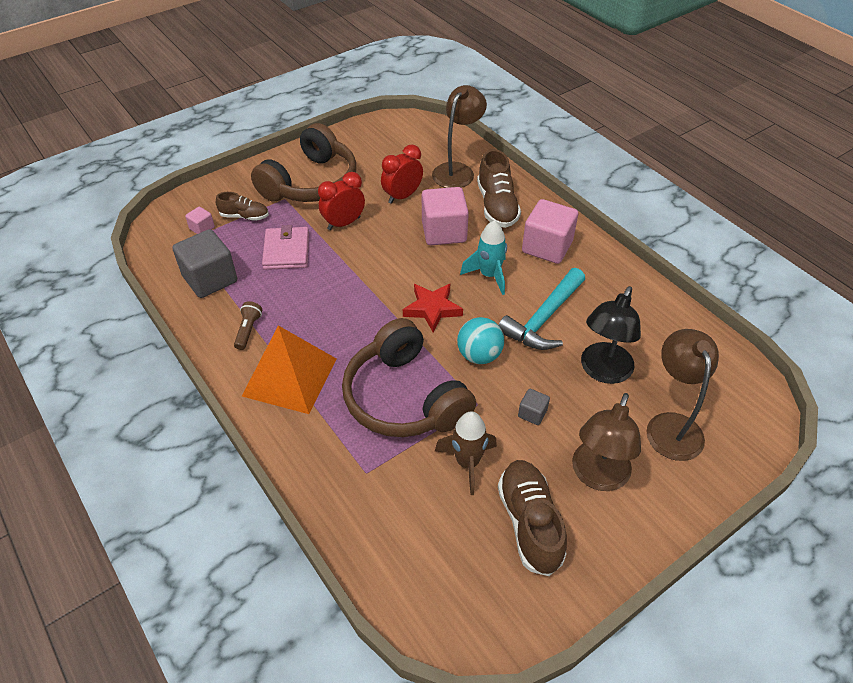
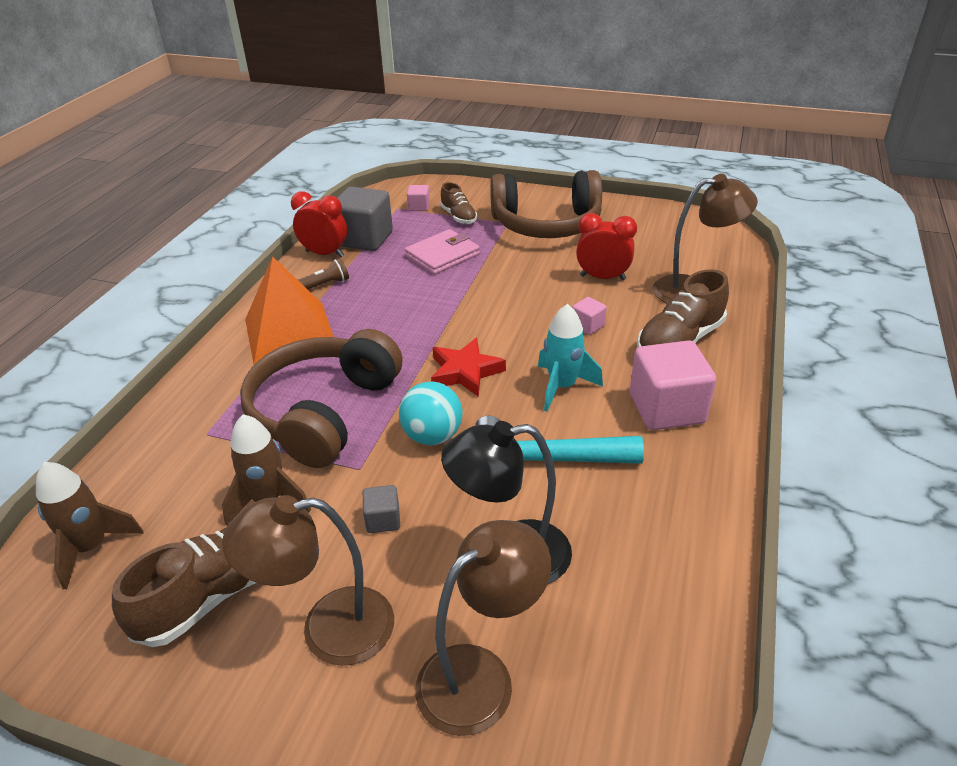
camera: 55 degrees right, 10 degrees down
(344, 223) = (517, 265): red clock -> red clock (324, 254)
(432, 581) = (91, 547): none -> brown rocket
(444, 232) = (587, 326): pink cube -> pink cube, size x0.47

